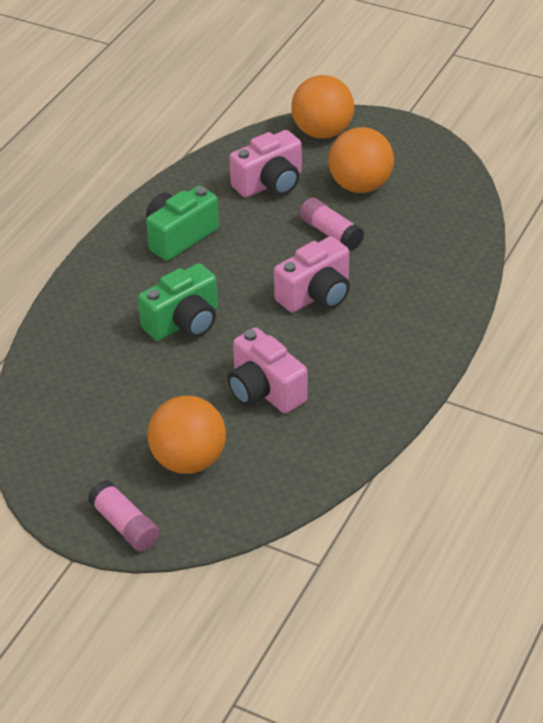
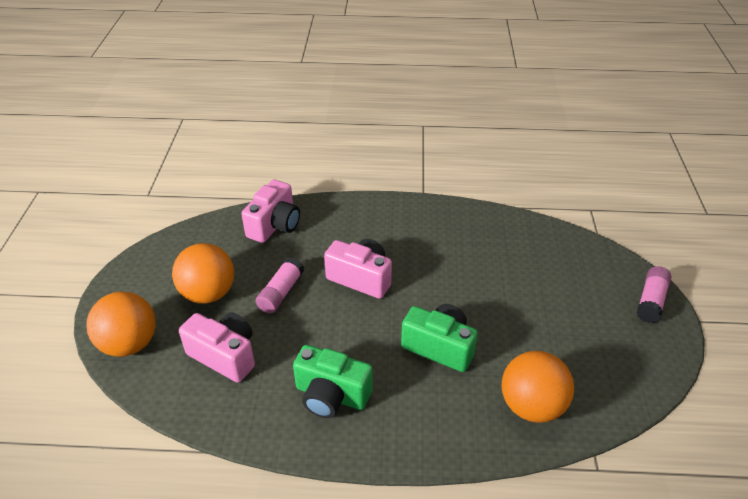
camera: 115 degrees left, 0 degrees up
(188, 461) = (571, 290): orange ball -> orange ball (531, 405)
(264, 391) = (478, 274): pink camera -> pink camera (274, 225)

